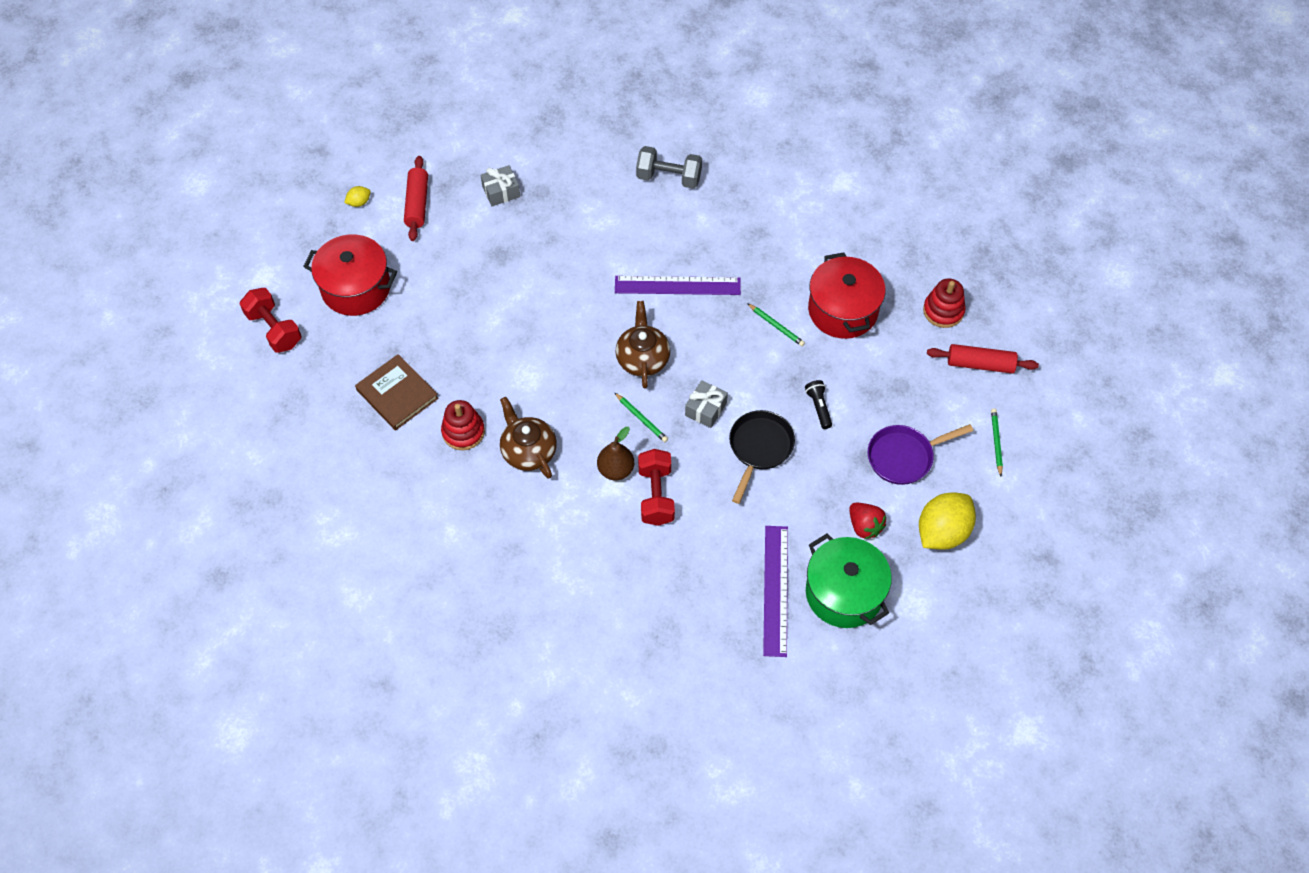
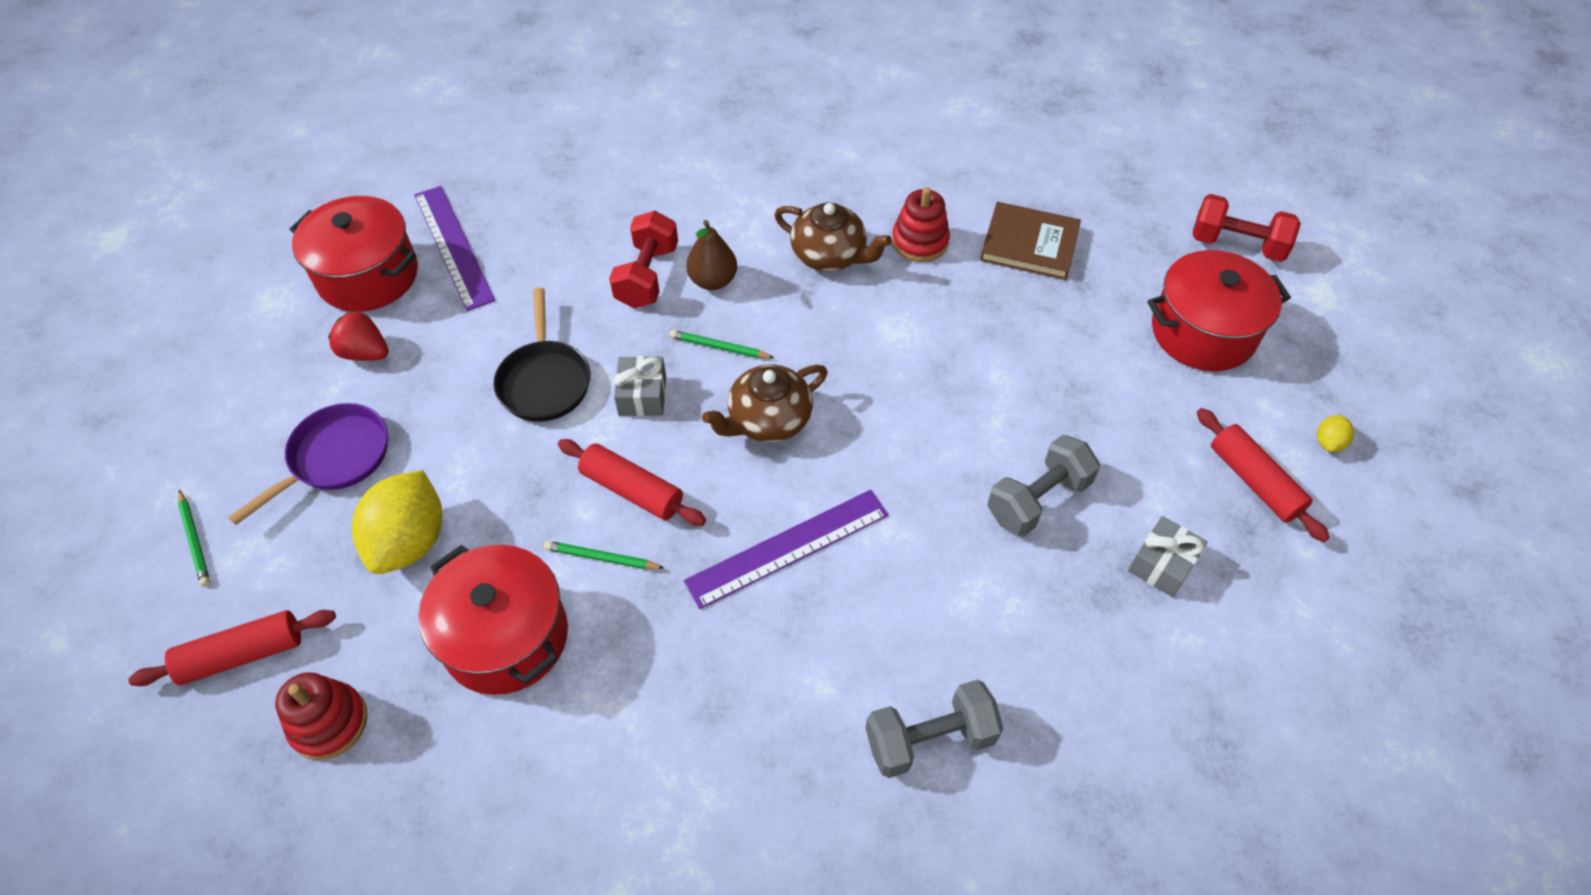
camera: 150 degrees right, 5 degrees down
(532, 247) = (1038, 499): none -> grey dumbbell
(642, 358) = (768, 420): brown teapot -> brown teapot turned 90 degrees clockwise
(656, 495) = (647, 276): red dumbbell -> red dumbbell turned 45 degrees clockwise
(742, 354) = (632, 490): none -> red rolling pin
(818, 407) = (484, 469): black flashlight -> none
(844, 593) = (368, 276): green pot -> red pot
(942, 532) = (255, 389): yellow lemon -> yellow lemon (410, 541)

